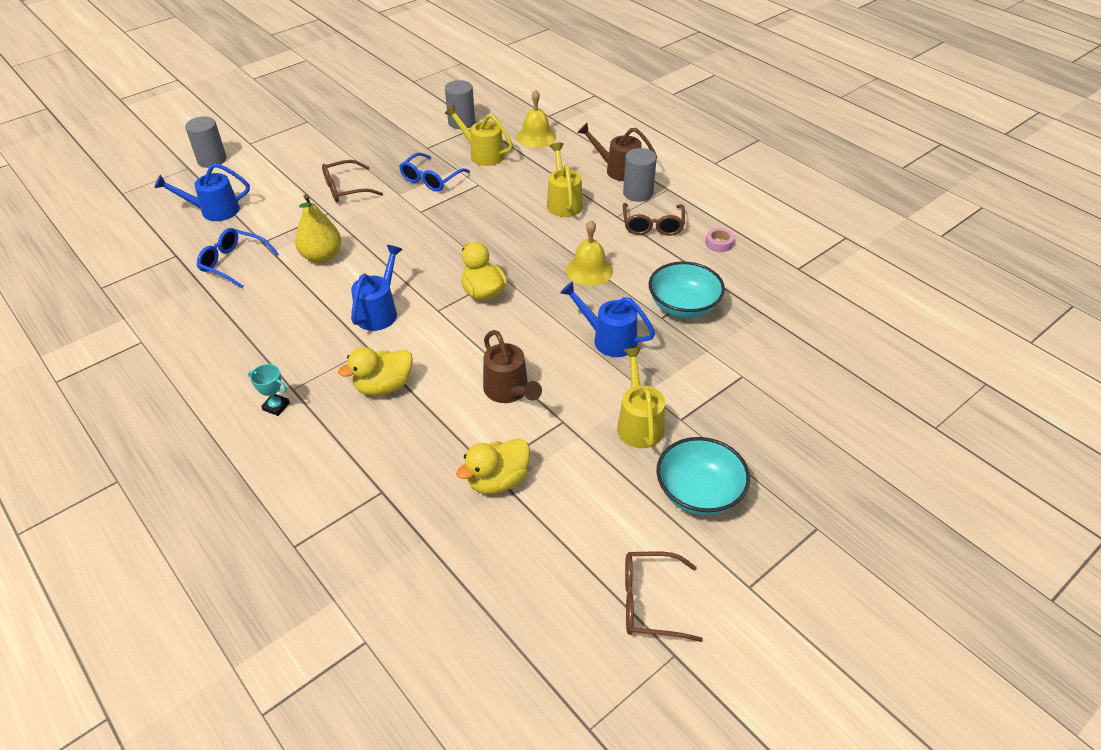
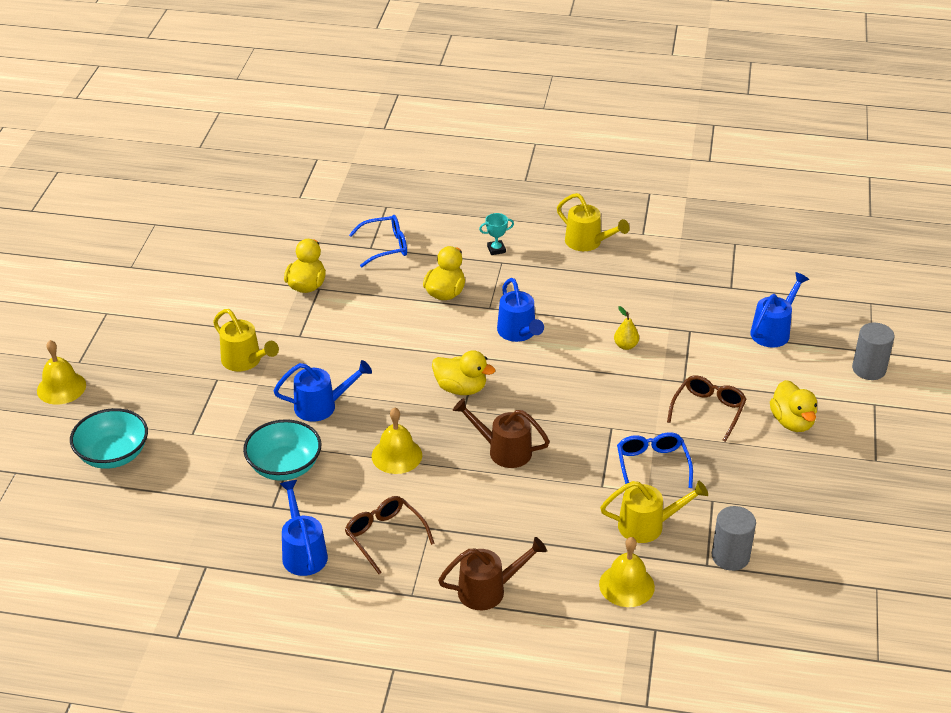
camera: 140 degrees right, 5 degrees down
(233, 263) = (680, 305): blue glasses -> blue glasses (386, 246)
(311, 158) = (792, 422): none -> yellow duck
(322, 256) = (625, 346): yellow pear -> yellow pear, size x0.56
(509, 391) = (356, 333): brown watering can -> brown watering can (503, 450)
(563, 202) = (497, 514): yellow watering can -> yellow watering can (588, 243)
(638, 193) = (437, 569): grey cylinder -> none
(649, 602) = (161, 279): brown glasses -> none
(699, 493) = (170, 342): turquoise bowl -> turquoise bowl (113, 455)
(719, 243) = (303, 552): pink tape -> blue watering can
(851, 503) = (61, 387): none -> yellow bell

